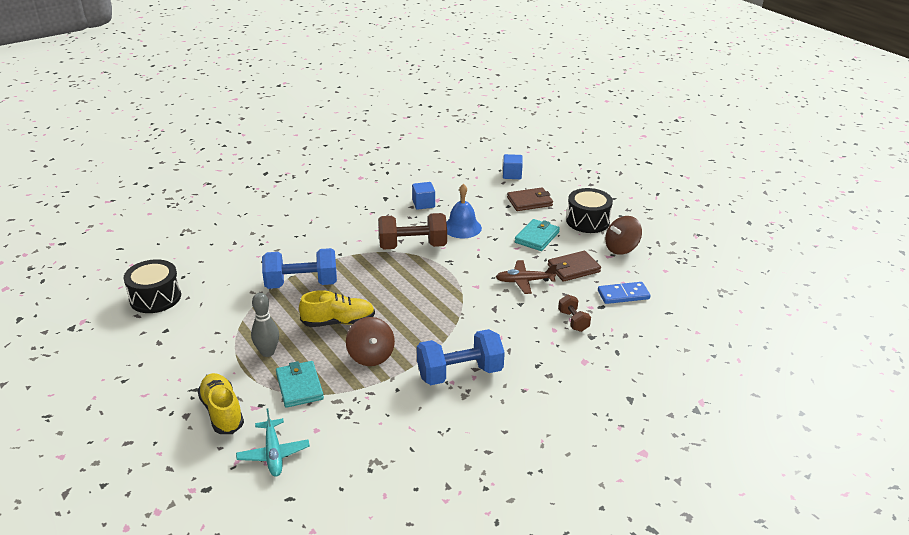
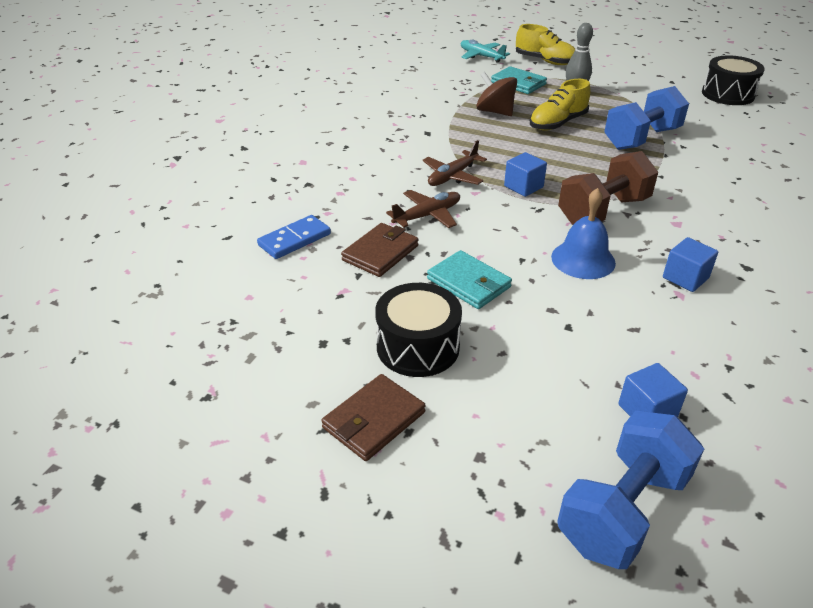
camera: 150 degrees right, 5 degrees up
(439, 278) = (523, 187): none -> blue cube
(460, 373) = (408, 122): blue dumbbell -> blue dumbbell (622, 510)
(478, 304) = (452, 176): none -> brown plane
(529, 201) = (546, 351): brown wallet -> brown wallet (374, 420)
(537, 237) = (469, 283): turquoise wallet -> turquoise wallet turned 45 degrees counterclockwise
(573, 321) = (337, 192): brown dumbbell -> none
(621, 248) = (332, 311): brown spinning top -> none

